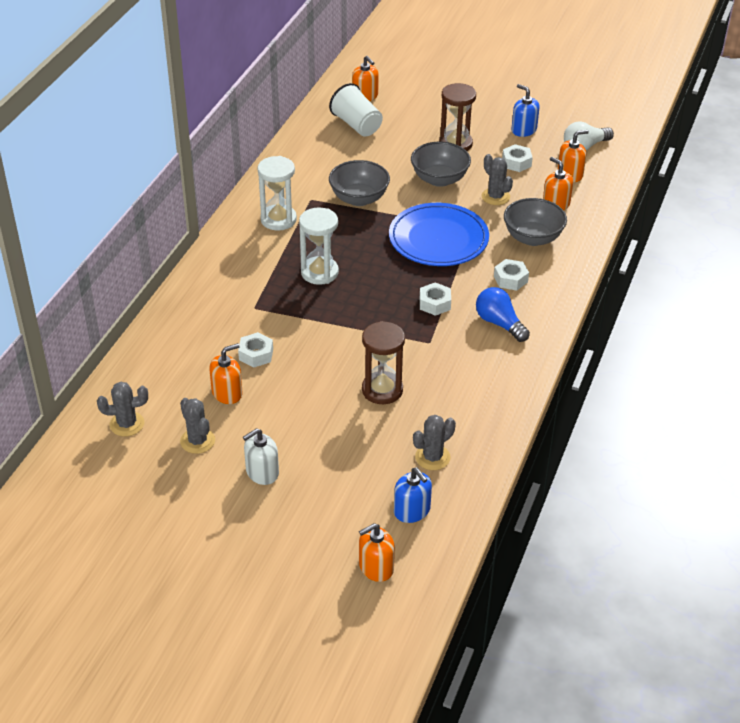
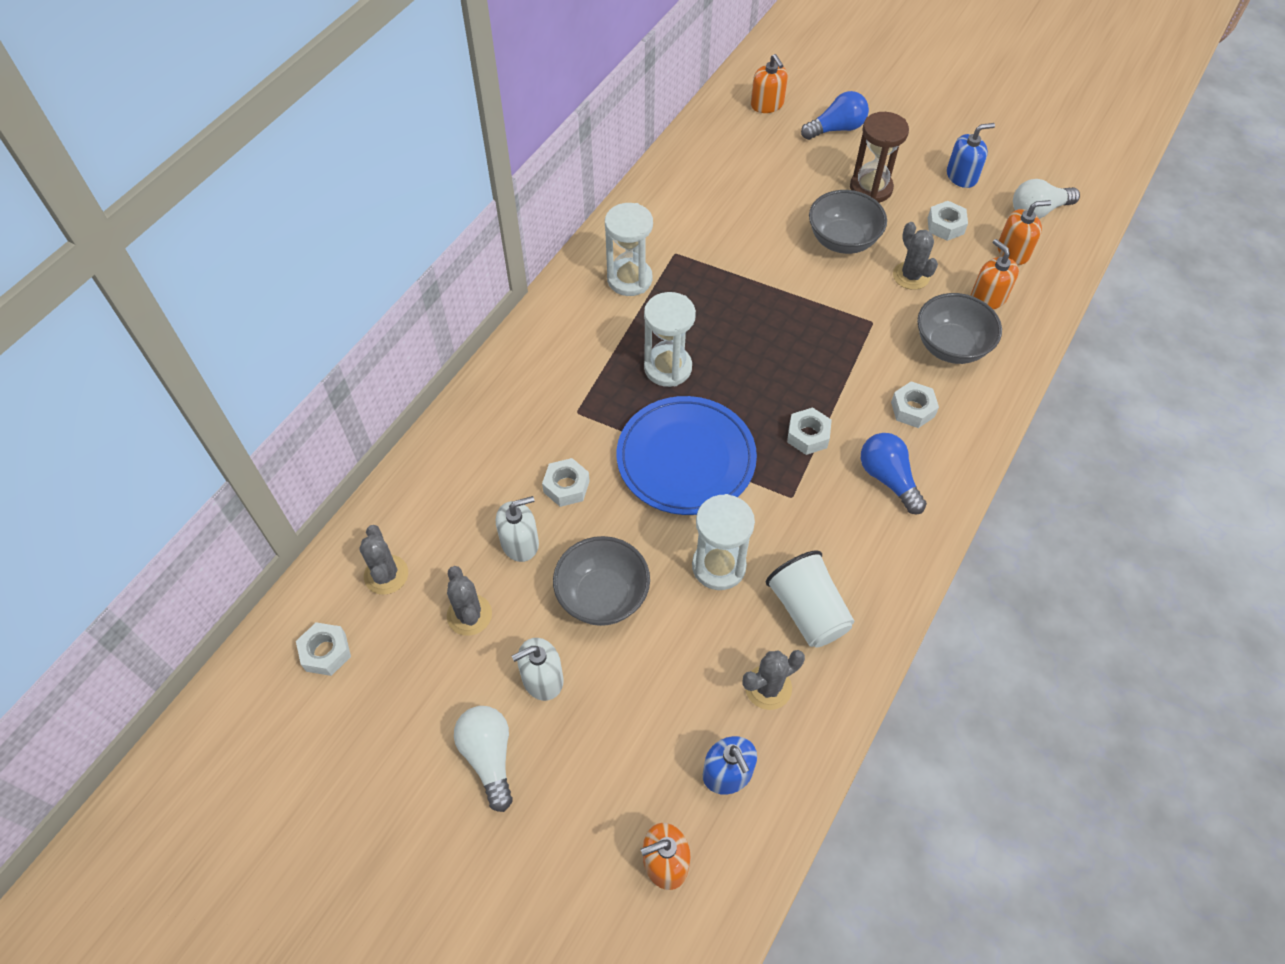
camera: 10 degrees right, 15 degrees up
(90, 476) = (326, 652): none -> white nut
(127, 424) = (386, 575): grey cactus -> grey cactus turned 75 degrees clockwise
(227, 393) = (520, 543): orange soap dispenser -> white soap dispenser
(231, 523) = (489, 757): none -> white light bulb
(357, 125) = (750, 146): white cup -> white cup (808, 611)
(359, 198) = (735, 258): grey bowl -> grey bowl (602, 596)
(382, 390) = (718, 566): brown hourglass -> white hourglass
(422, 108) = (836, 129): none -> blue light bulb
(438, 239) = (827, 333): blue plate -> blue plate (686, 459)
(524, 130) = (962, 176): blue soap dispenser -> blue soap dispenser turned 105 degrees clockwise

